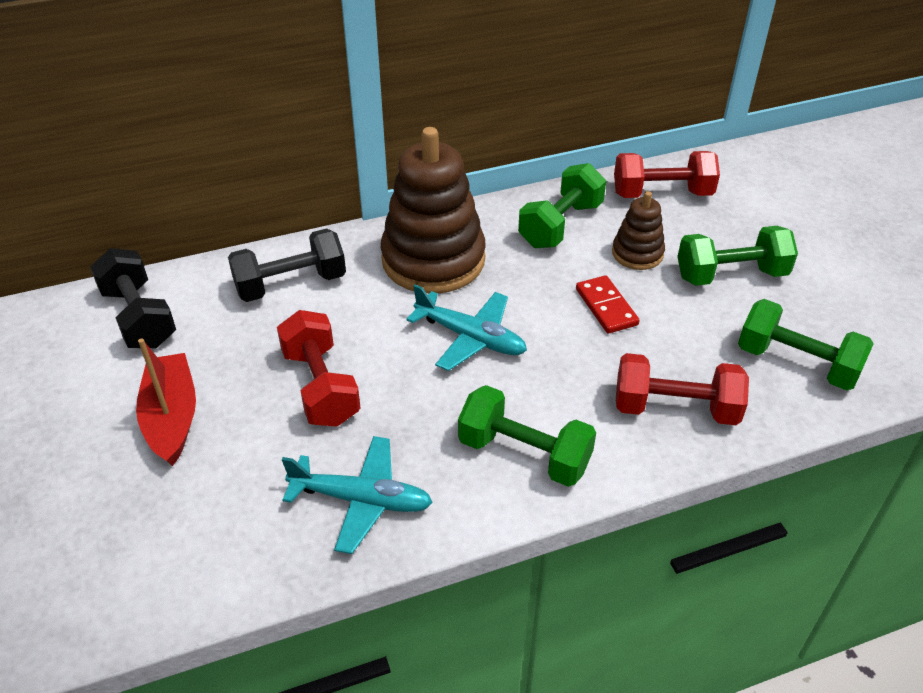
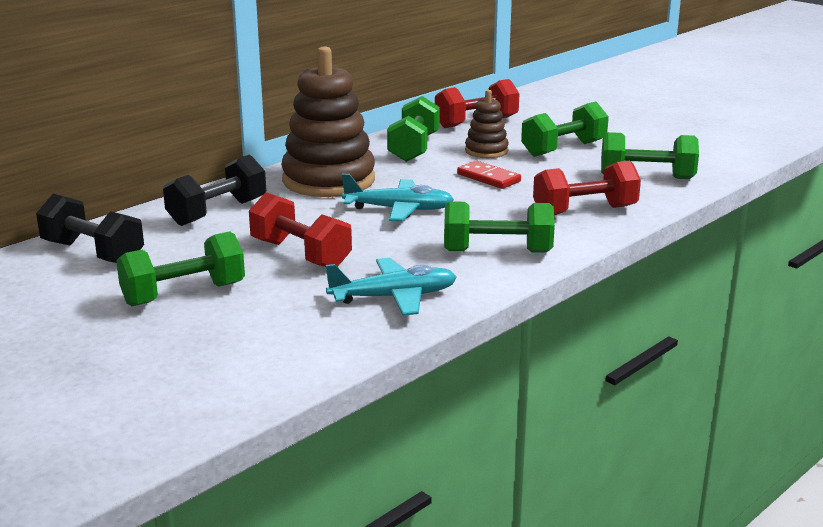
camera: 25 degrees left, 20 degrees down
(172, 417) = (184, 294): red boat -> green dumbbell

